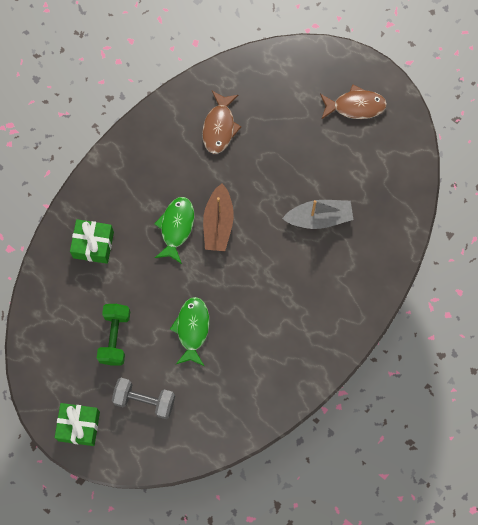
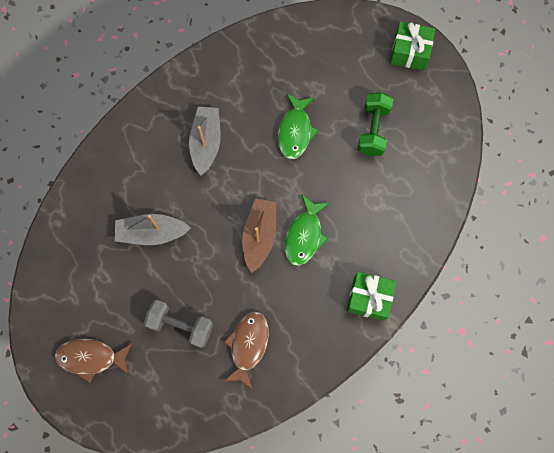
camera: 175 degrees left, 0 degrees up
(93, 244) = (393, 224): green gift -> green gift (369, 298)
(144, 400) = (346, 70): grey dumbbell -> grey dumbbell (181, 325)
(279, 309) = (206, 143): none -> grey boat

